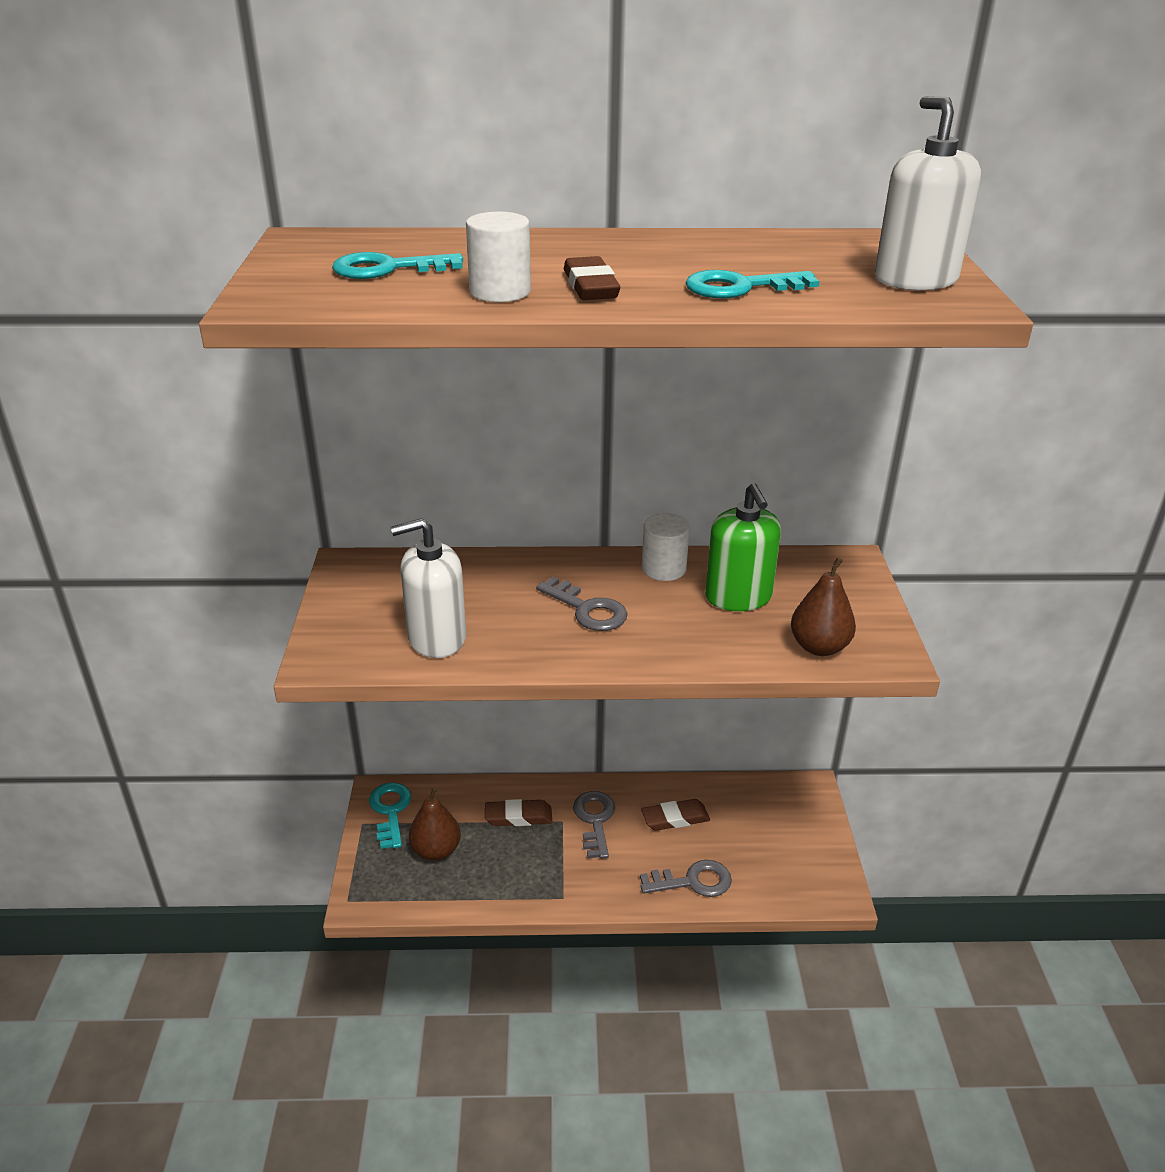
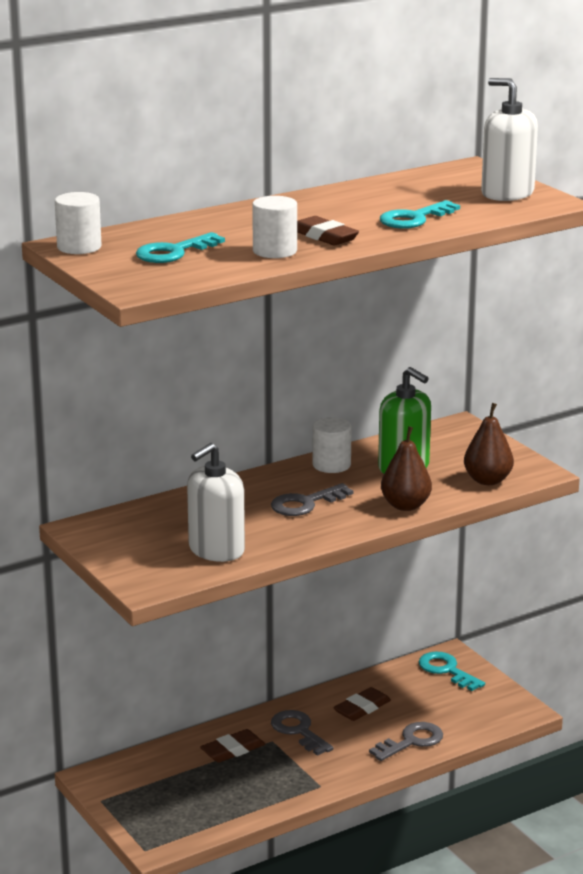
camera: 30 degrees left, 10 degrees down
(306, 243) = (79, 247): none -> white cylinder
(390, 811) = (117, 784): turquoise key -> turquoise key (446, 670)
(436, 850) = (185, 794): brown pear -> brown pear (405, 505)
(587, 609) = (305, 504): grey key -> grey key turned 135 degrees clockwise

